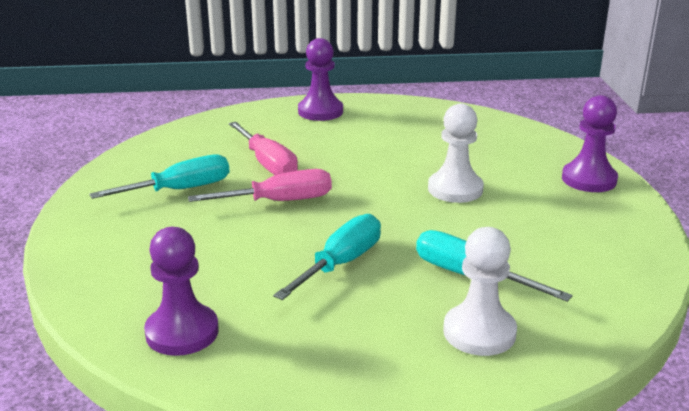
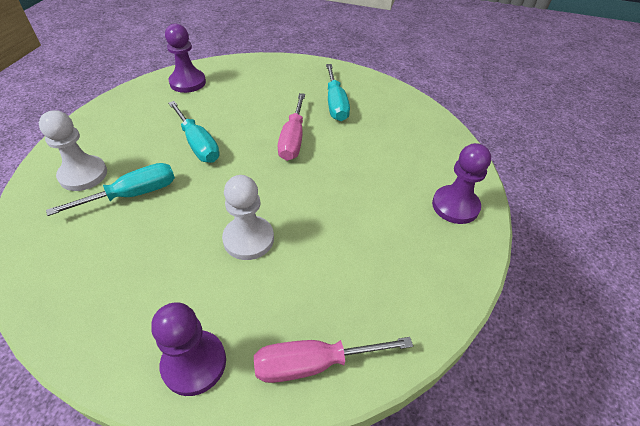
camera: 110 degrees right, 20 degrees up
(268, 164) = (355, 147): pink screwdriver -> pink screwdriver (313, 364)

